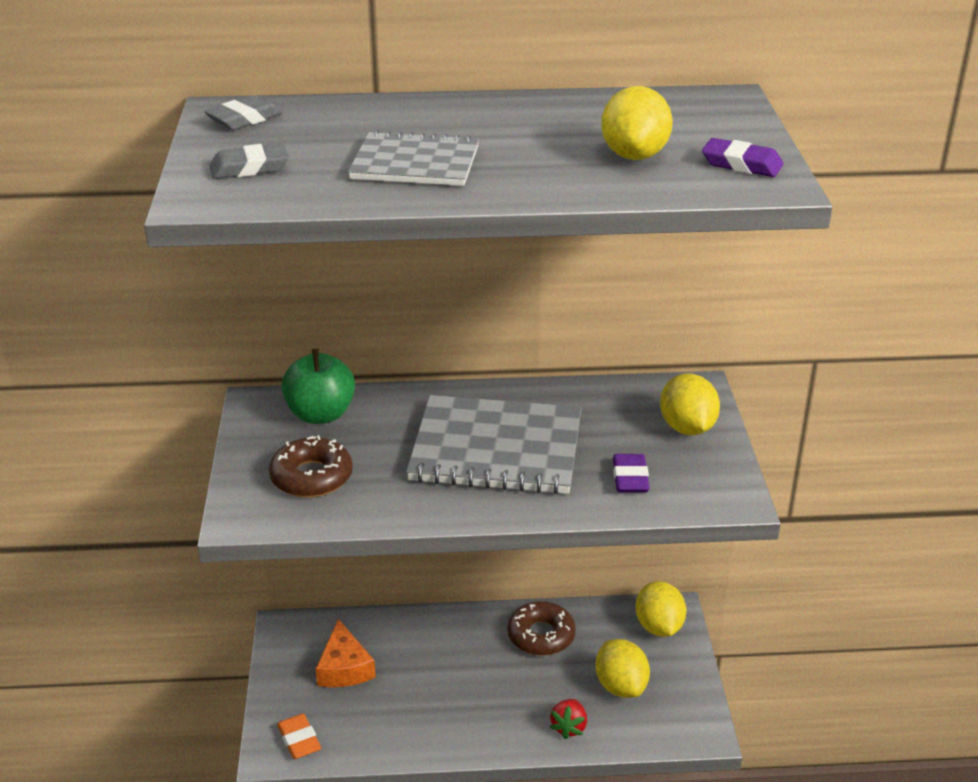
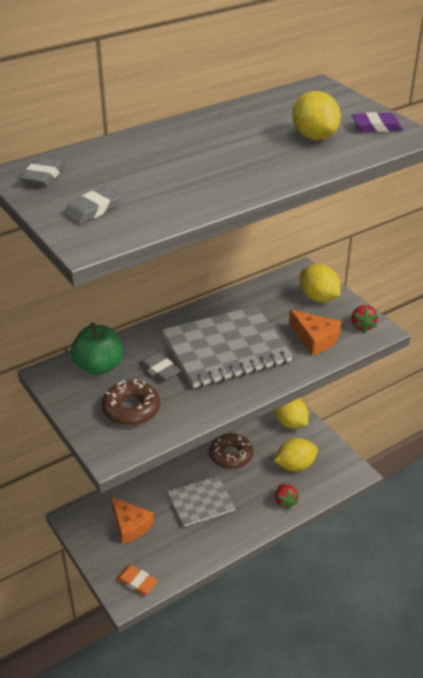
camera: 30 degrees left, 5 degrees up
(388, 444) = (160, 370): none -> grey eraser
(415, 163) = (195, 177): grey notebook -> grey notebook (201, 502)
(621, 686) = (295, 465): yellow lemon -> yellow lemon turned 60 degrees counterclockwise
(630, 478) = (314, 339): purple eraser -> orange cheese
(716, 485) = (362, 326): none -> red strawberry

